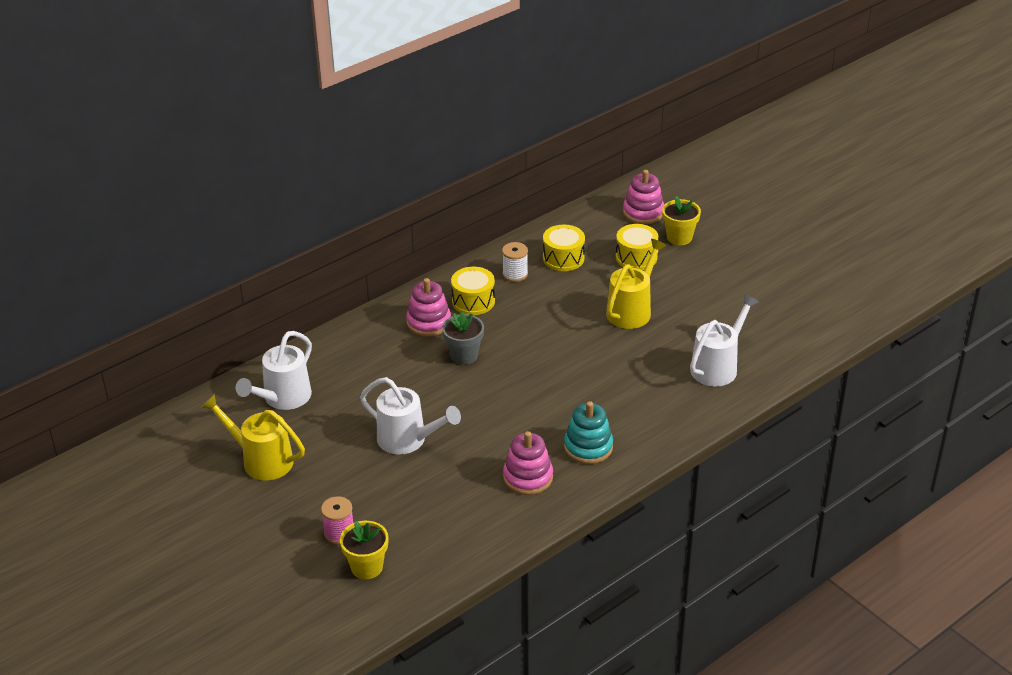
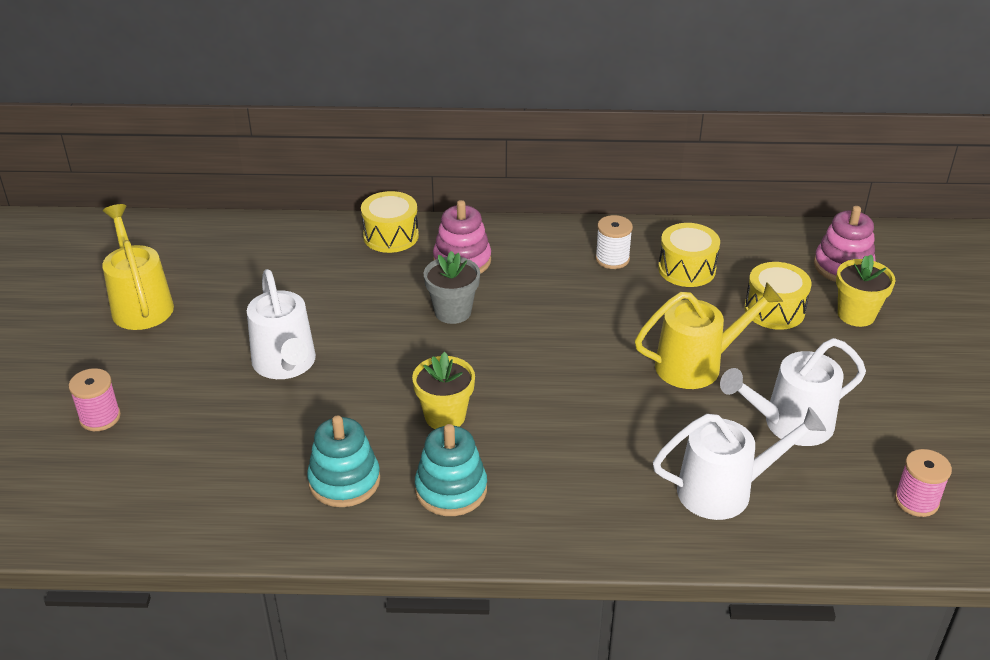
camera: 40 degrees right, 0 degrees up
(283, 398) = (237, 258): white watering can -> white watering can (789, 424)
(367, 567) = (72, 469): yellow flower pot -> yellow flower pot (445, 416)
(473, 301) = (533, 263): yellow drum -> yellow drum (391, 236)
(528, 477) = (344, 481): pink stacking toy -> turquoise stacking toy
(805, 320) = (916, 501): none -> pink spool

